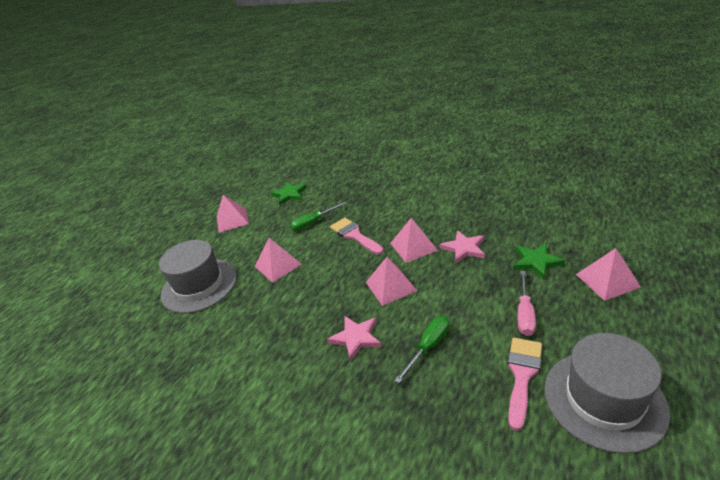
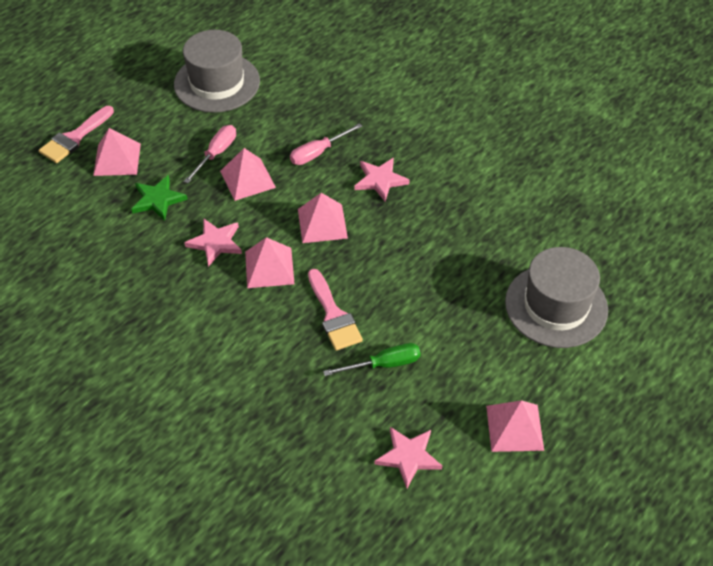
camera: 170 degrees left, 15 degrees up
(278, 265) = (448, 301): pink pyramid -> pink pyramid (247, 179)
(289, 194) = (408, 457): green star -> pink star
(428, 347) = (318, 153): green screwdriver -> pink screwdriver
(522, 375) = (259, 111): pink brush -> pink brush (74, 138)

